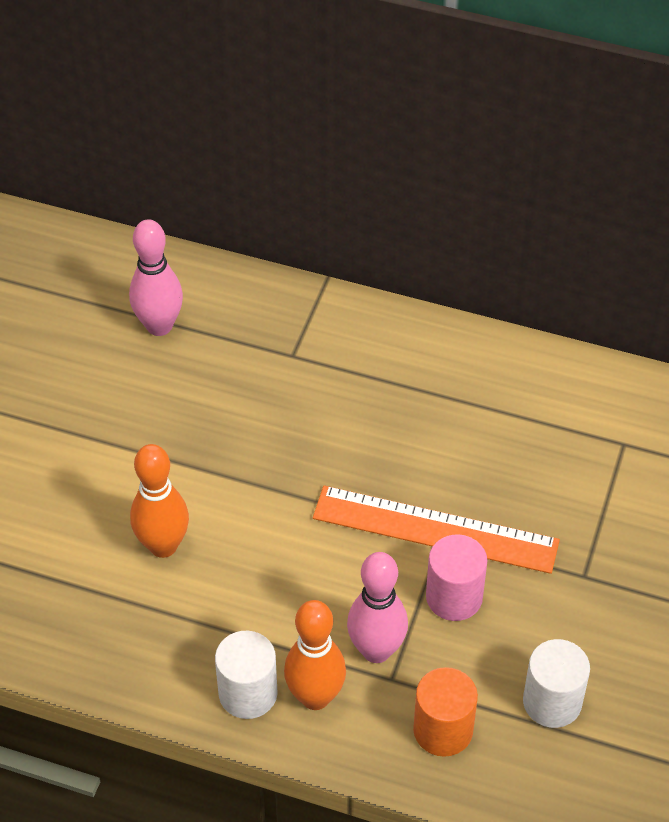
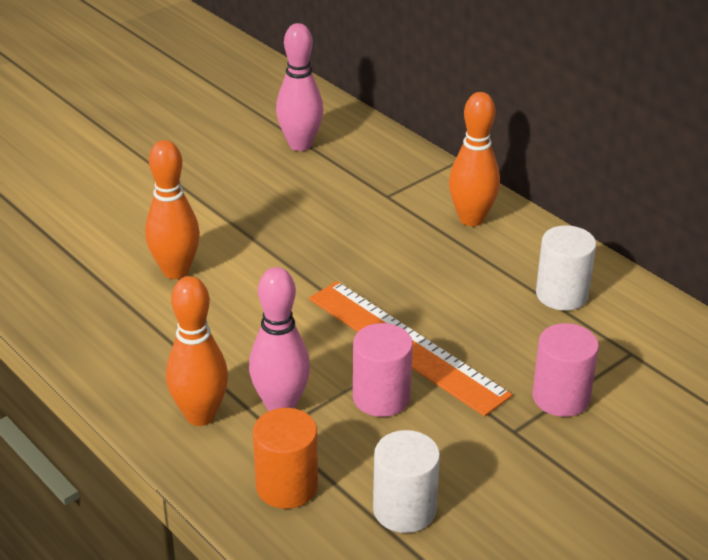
camera: 30 degrees right, 15 degrees down
(248, 693) = (149, 389): white cylinder -> white cylinder (562, 294)
(390, 349) = (471, 219): none -> orange bowling pin
(598, 521) = (561, 397): none -> pink cylinder

